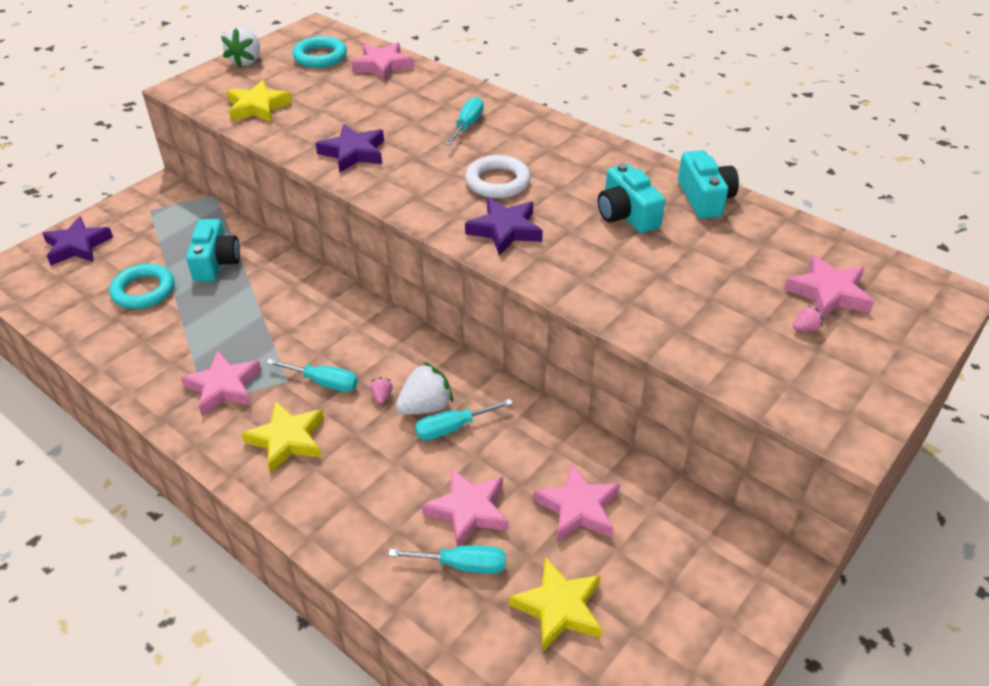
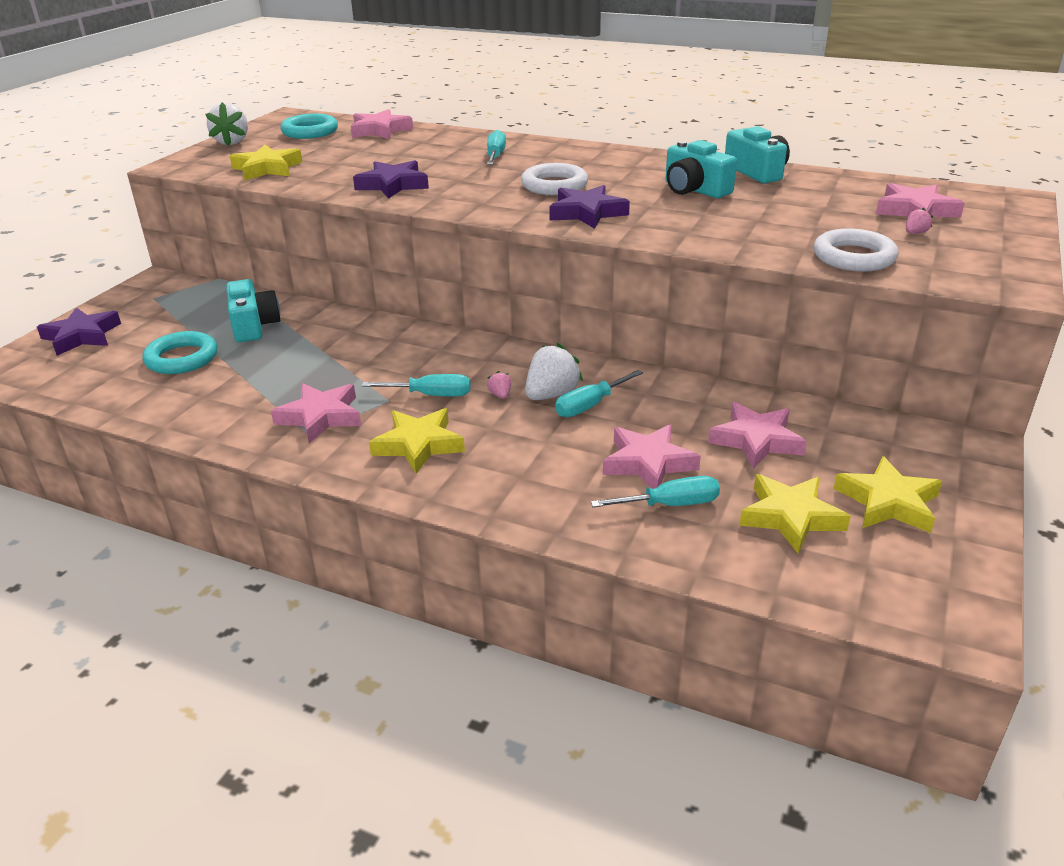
camera: 15 degrees left, 10 degrees down
(657, 614) = (888, 502): none -> yellow star
(720, 351) = (854, 257): none -> white ring

